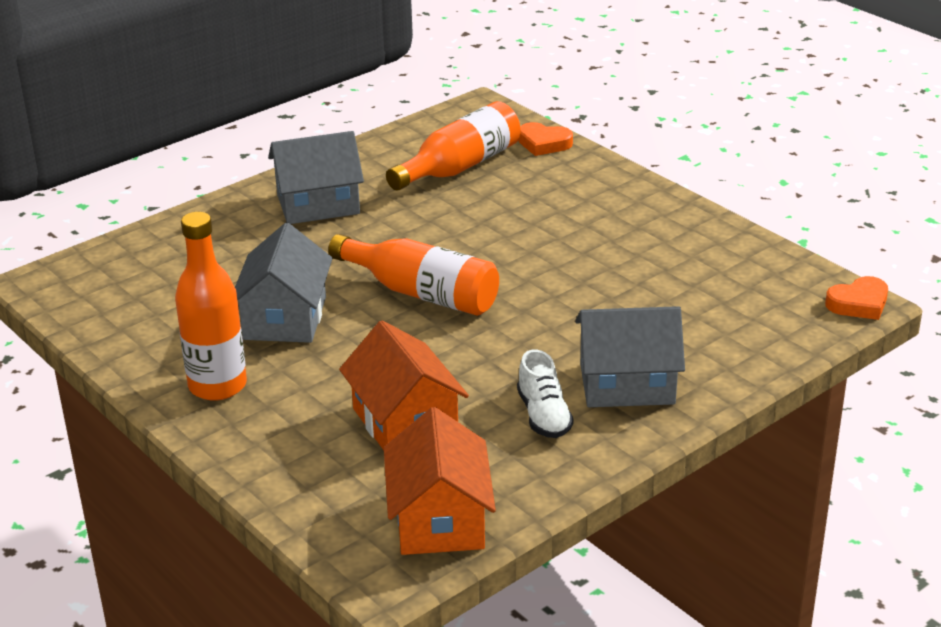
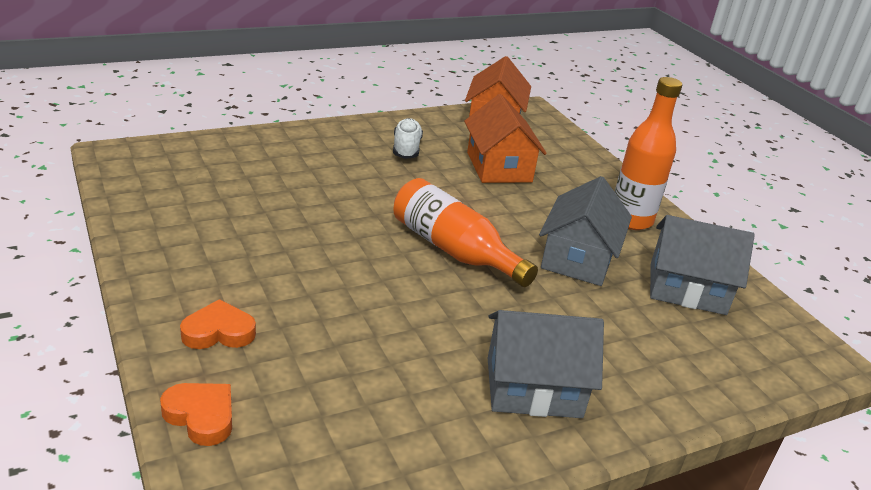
camera: 170 degrees left, 0 degrees up
(460, 167) = (337, 403): orange bottle -> none
(627, 384) = (338, 151): grey house -> grey house (687, 288)
(858, 303) = (114, 154): orange heart -> orange heart (219, 332)

